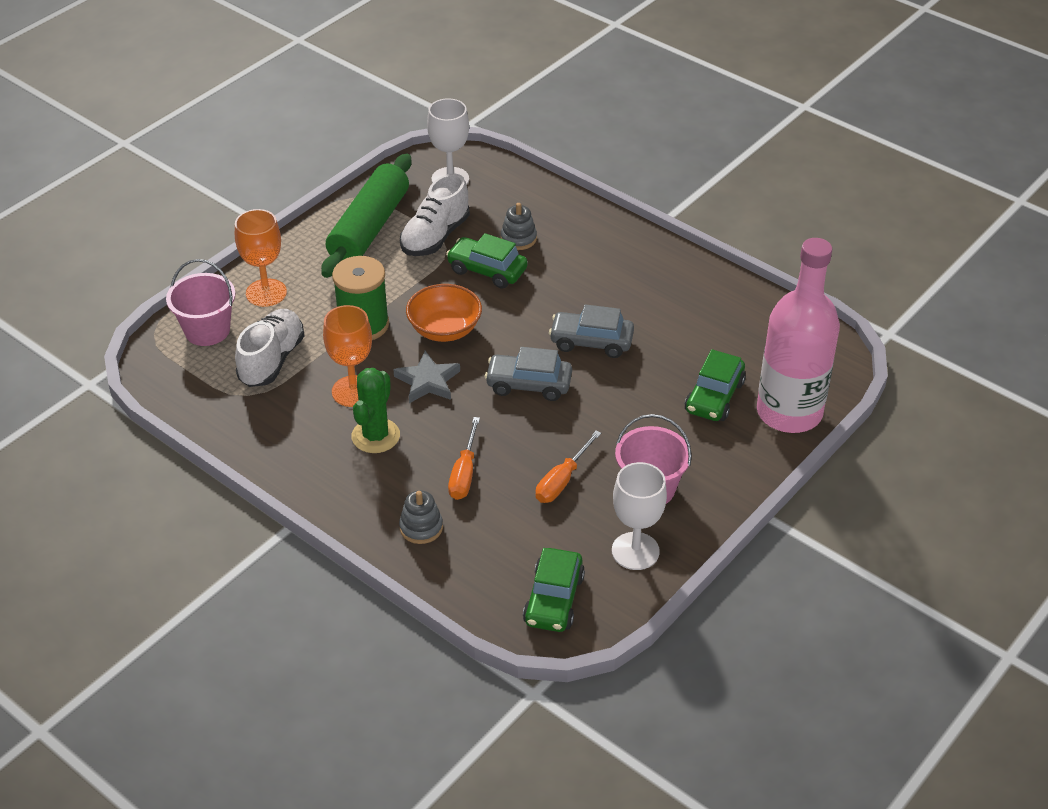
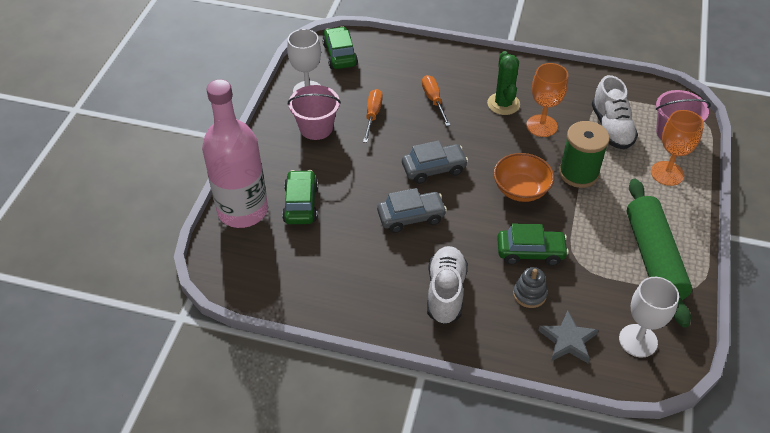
camera: 155 degrees right, 5 degrees up
(421, 527) = (436, 65): grey stacking toy -> none
(427, 381) = (501, 148): grey star -> grey star (568, 340)
(435, 237) = (596, 270): white shoe -> white shoe (445, 292)

